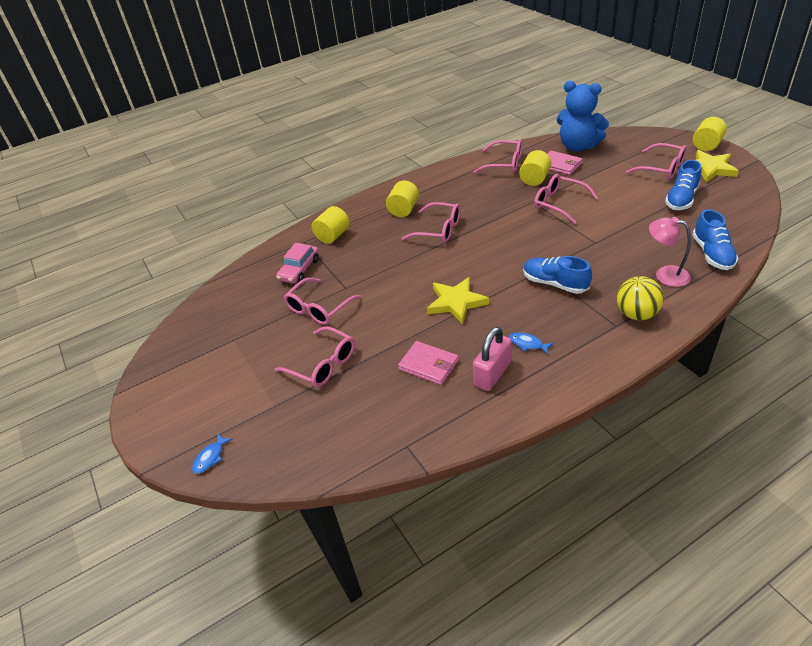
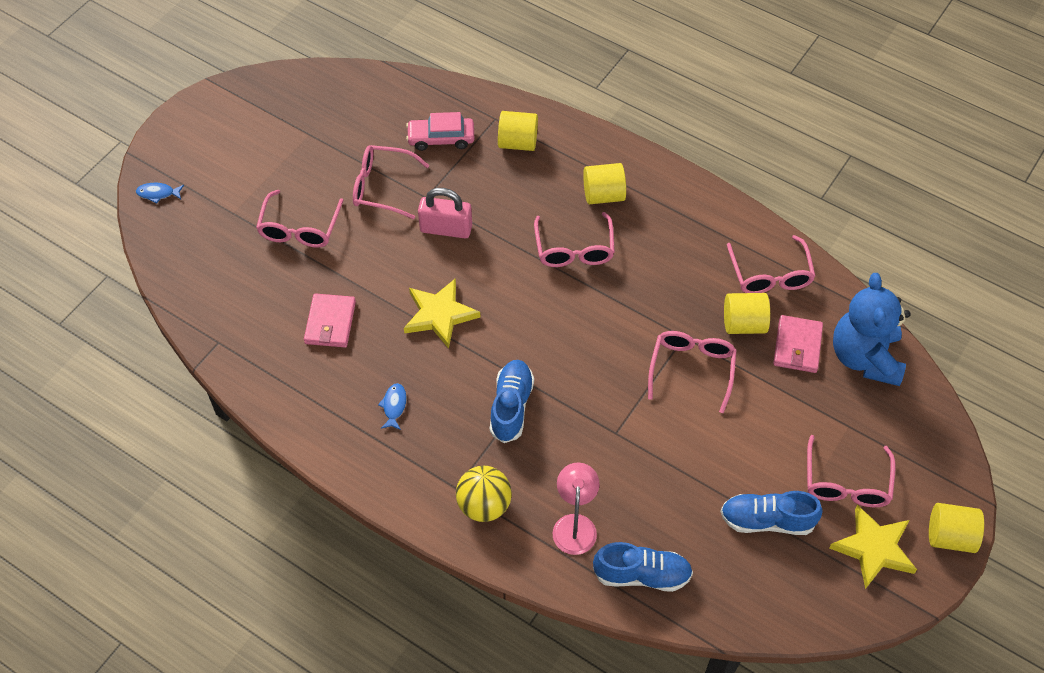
camera: 60 degrees right, 15 degrees up
(492, 374) = (336, 385): pink padlock -> pink padlock (446, 229)
(712, 254) = (642, 575): blue shoe -> blue shoe turned 150 degrees counterclockwise

